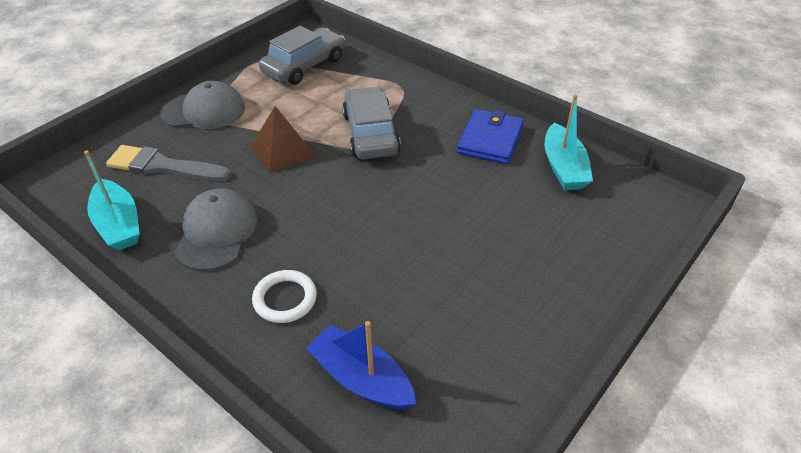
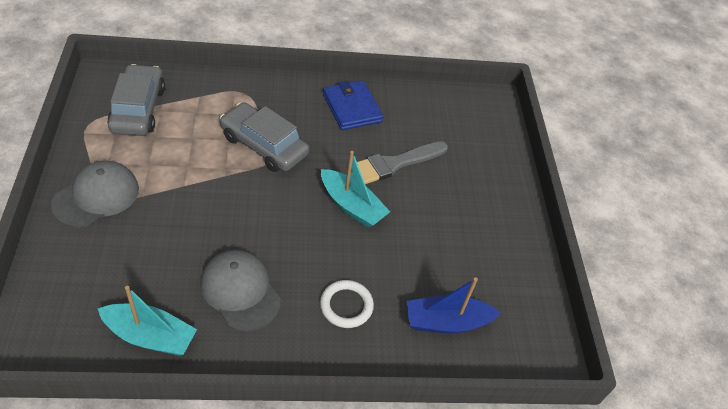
camera: 50 degrees left, 5 degrees up
(163, 166) = (124, 266): grey brush -> grey brush (394, 164)
(283, 151) = (212, 196): brown pyramid -> none
(563, 167) = (416, 106): turquoise boat -> turquoise boat (351, 206)

